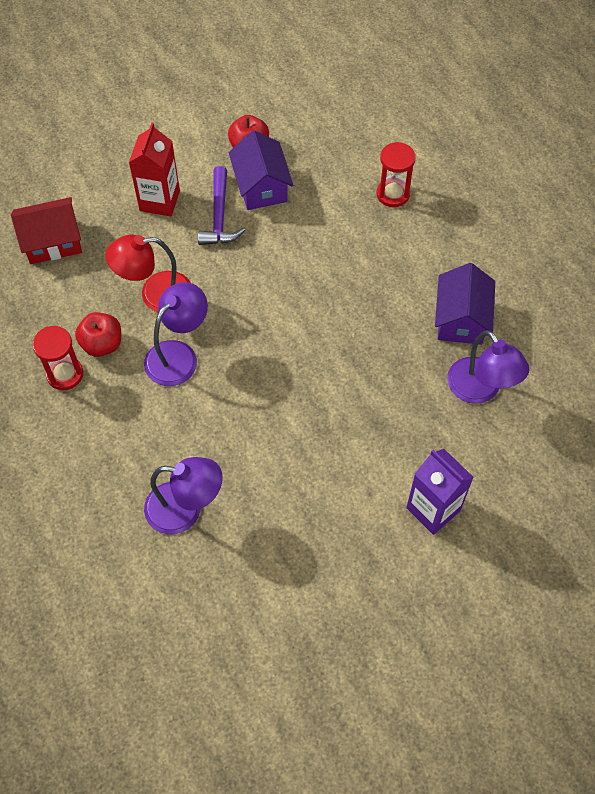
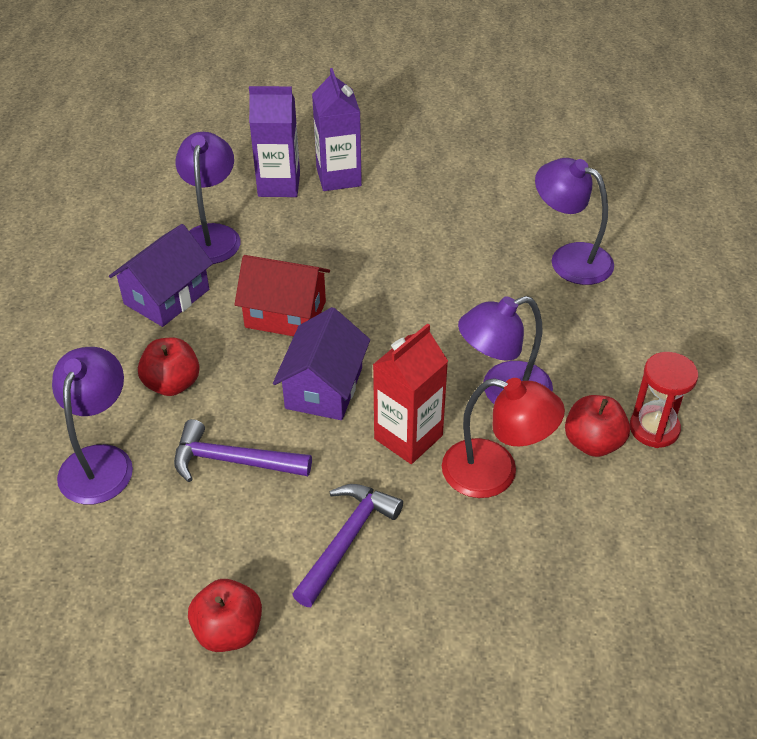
camera: 150 degrees left, 15 degrees down
(52, 242) = (612, 617): red house -> red house (285, 314)
(159, 201) = (418, 606): red carton -> red carton (408, 437)
(261, 186) = (258, 556): purple house -> purple house (324, 388)
(317, 229) = (232, 461): none -> purple hammer
(393, 194) = (100, 461): red hourglass -> purple lamp
(396, 258) = (172, 384): none -> red apple
(475, 473) = (279, 185): none -> purple carton

